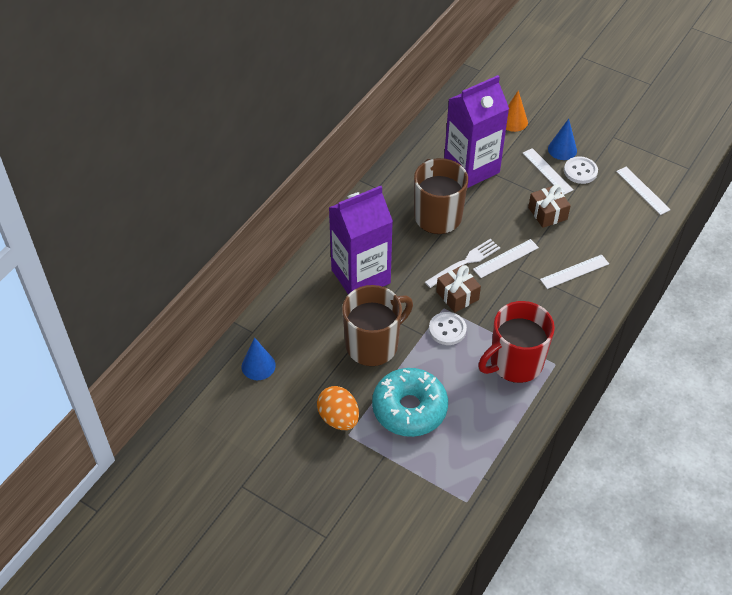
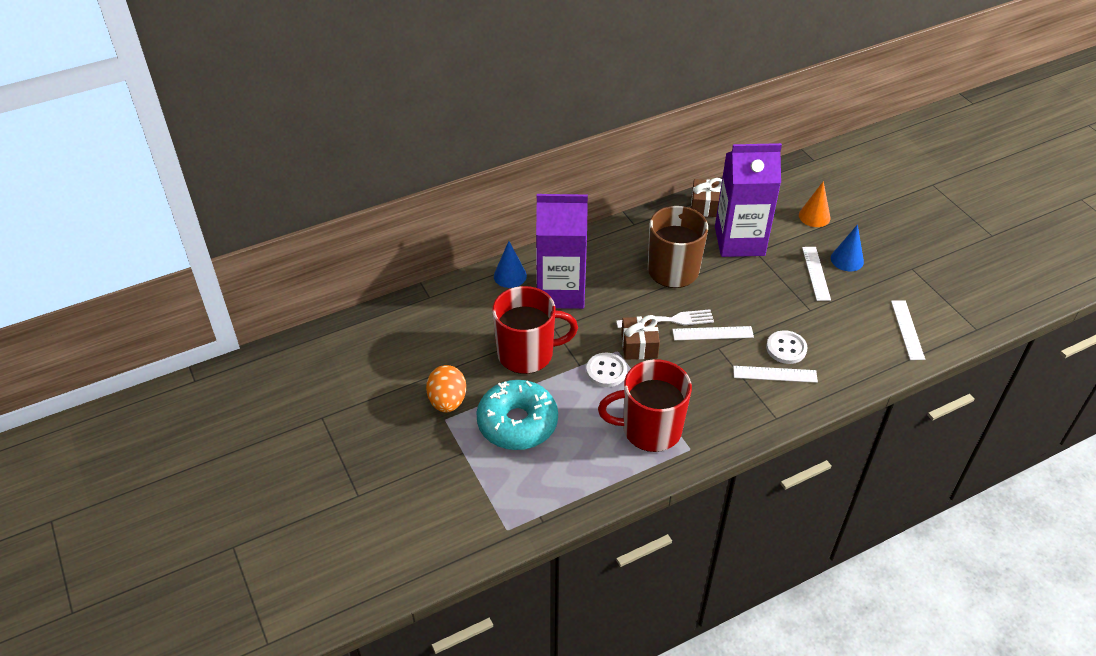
camera: 30 degrees right, 5 degrees down
(258, 366) = (413, 326): blue cone -> blue cone (510, 276)
(373, 344) = (527, 354): brown mug -> red mug
(547, 213) = (787, 310): brown gift -> brown gift (705, 206)
(580, 171) = (851, 286): white button -> white button (786, 348)

